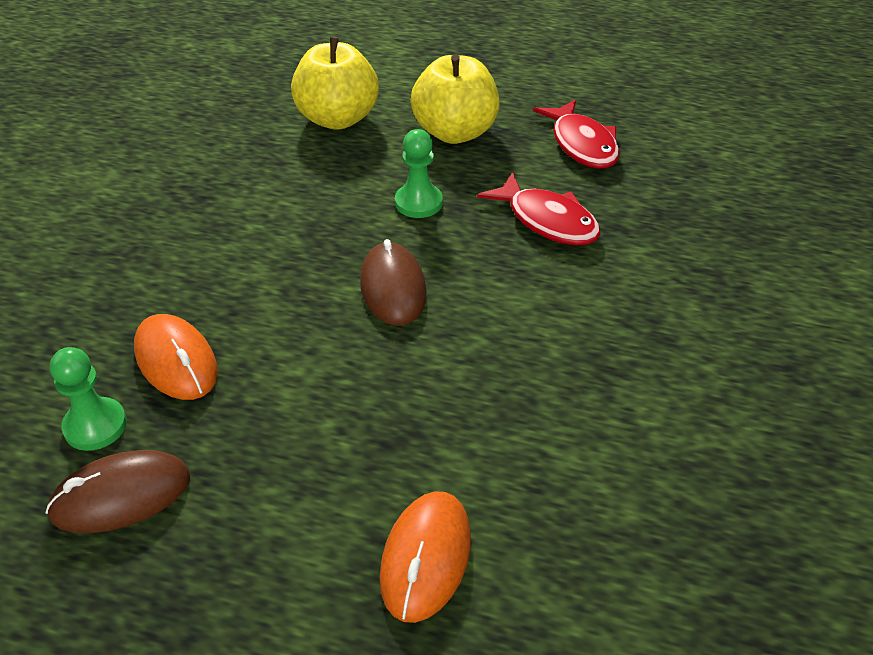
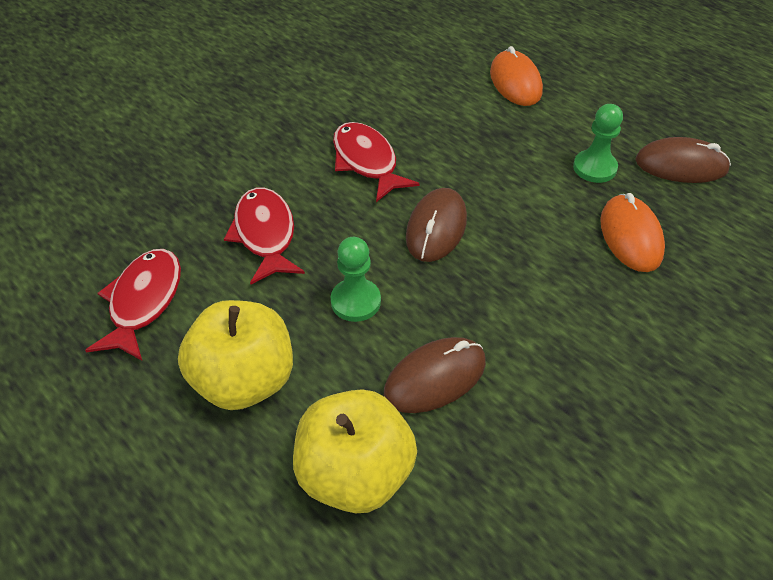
camera: 150 degrees left, 5 degrees up
(95, 426) = (697, 212): green pawn -> green pawn (594, 168)
(316, 179) = (435, 378): none -> brown mouse
(426, 557) = (515, 82): orange mouse -> orange mouse turned 60 degrees counterclockwise
(525, 330) = (367, 162): none -> red fish

